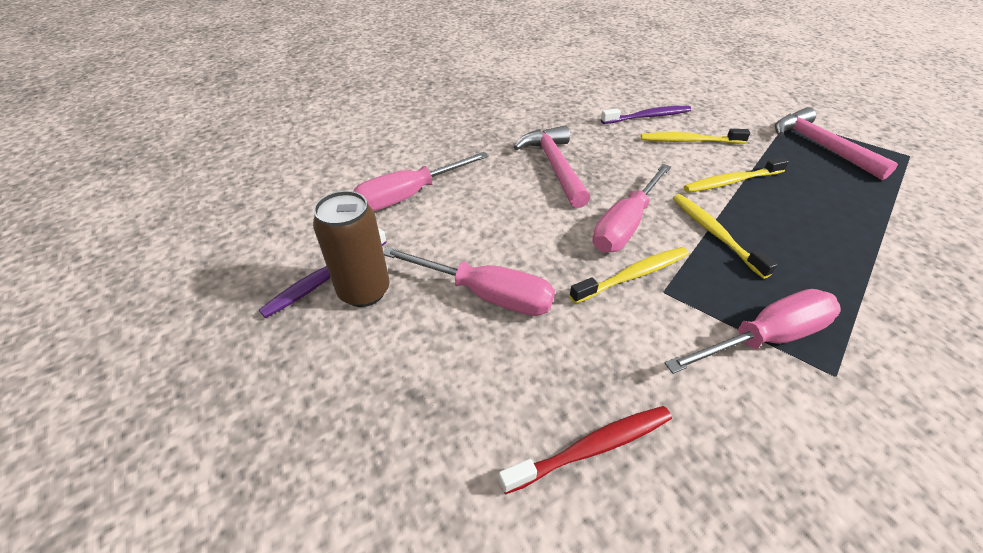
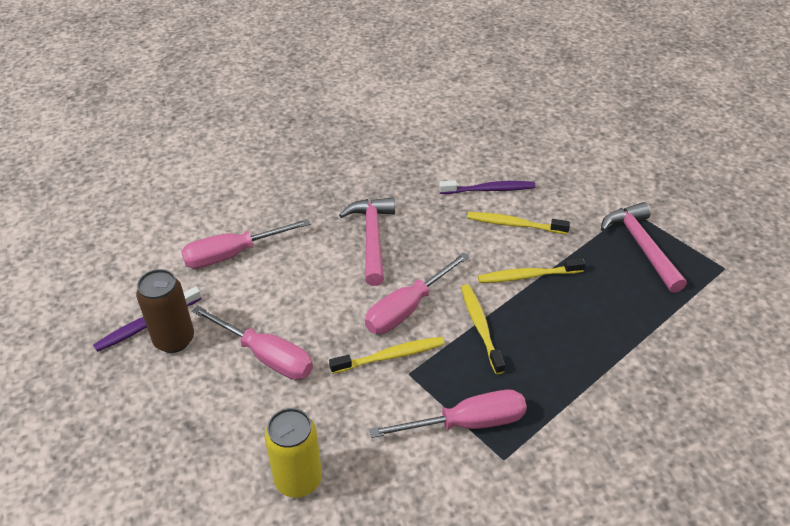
camera: 10 degrees right, 0 degrees up
(592, 448) = (298, 480): red toothbrush -> yellow can

